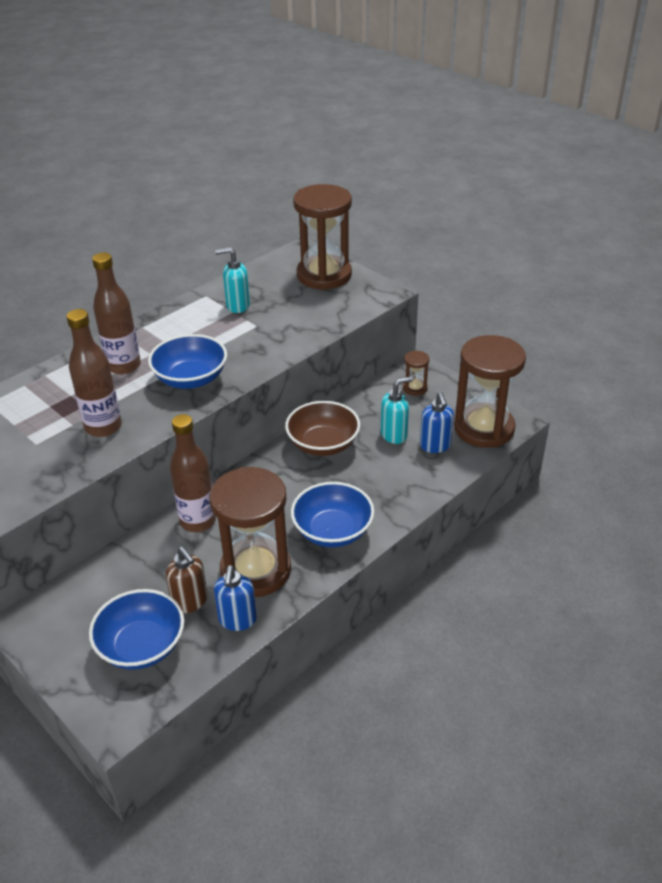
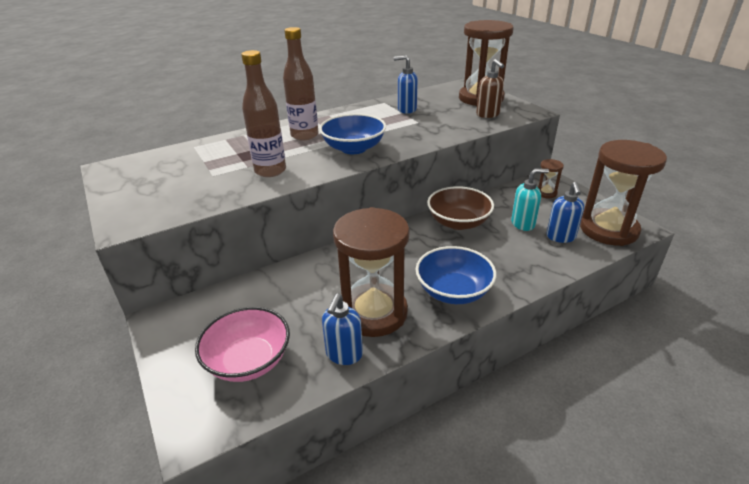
camera: 15 degrees right, 5 degrees down
(141, 646) = (248, 361): blue bowl -> pink bowl
(190, 602) = (306, 329): brown soap dispenser -> brown soap dispenser (488, 115)
(198, 521) = (335, 264): brown bottle -> none
(237, 306) = (406, 110): turquoise soap dispenser -> blue soap dispenser

